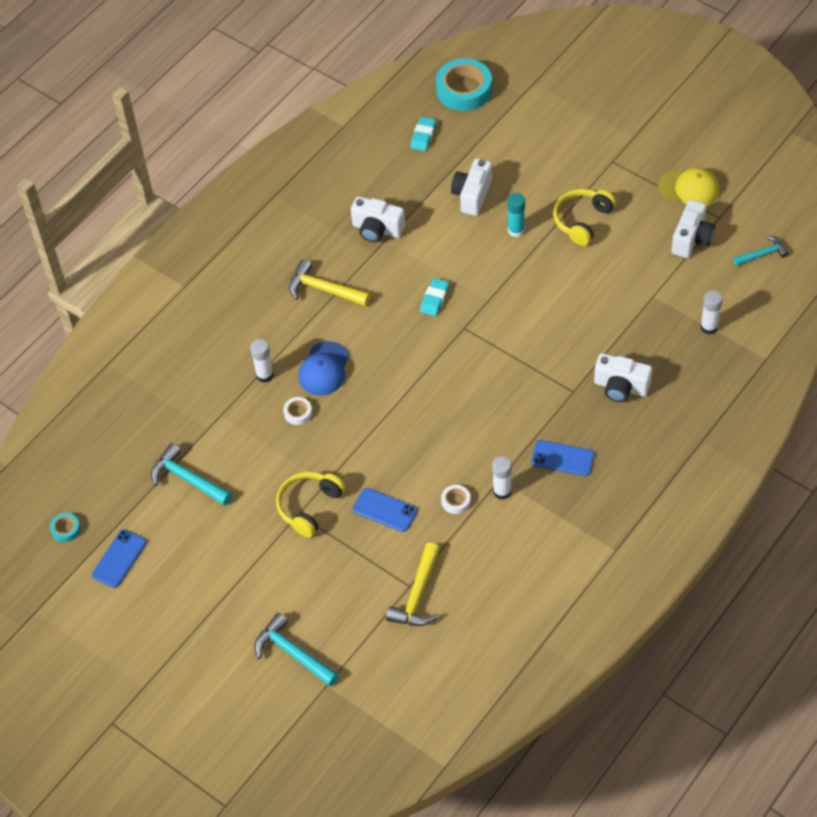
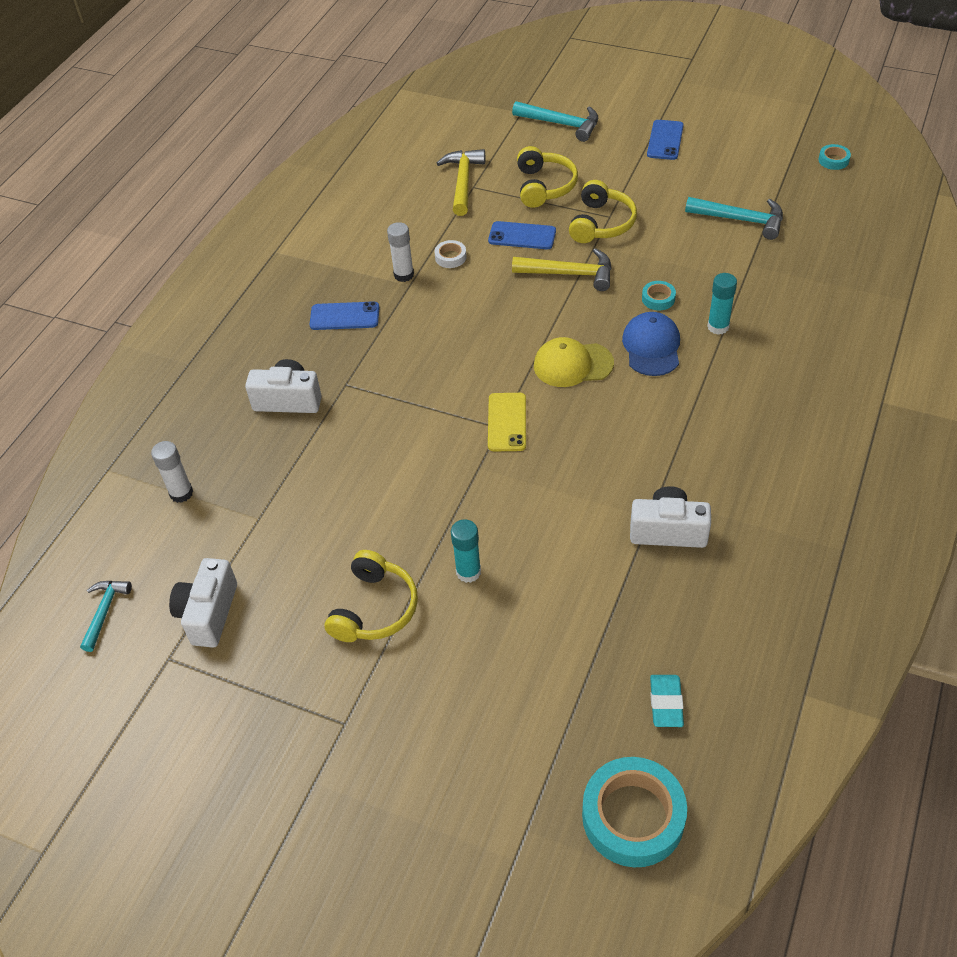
camera: 165 degrees right, 5 degrees down
(119, 559) = (764, 151): blue phone -> blue phone (665, 140)
(264, 375) = (718, 327): white glue stick -> turquoise glue stick
(298, 413) = (658, 299): white tape -> turquoise tape
(324, 289) = (699, 435): yellow hammer -> yellow hammer (569, 274)
(342, 567) = (544, 186): none -> yellow headphones
(434, 299) = (550, 453): turquoise eraser -> none
(457, 330) = (507, 422): none -> yellow phone
(472, 195) = (550, 614): white camera -> none
(689, 188) = (216, 700): yellow cap -> yellow cap (572, 364)
(762, 254) = (104, 612): turquoise hammer -> turquoise hammer turned 135 degrees clockwise

